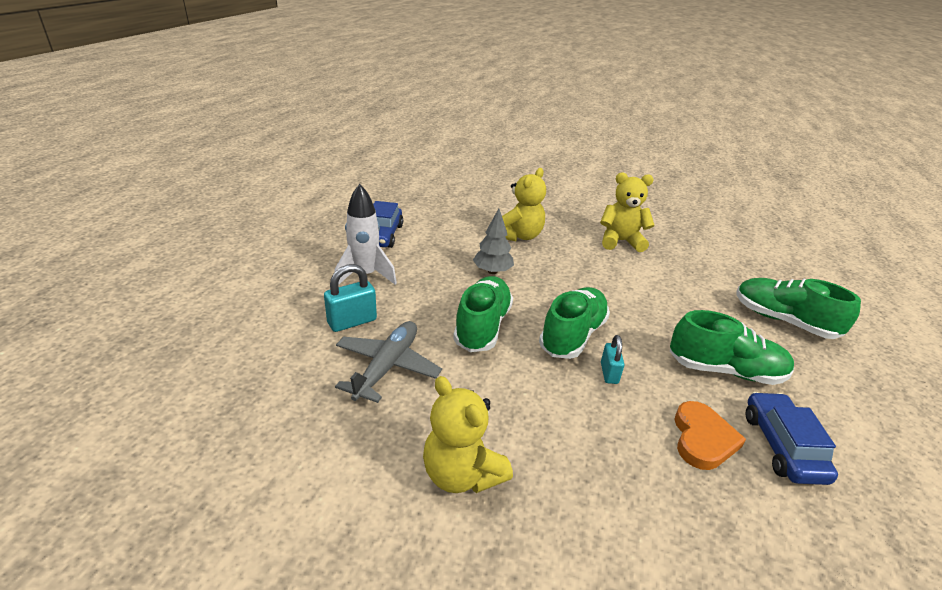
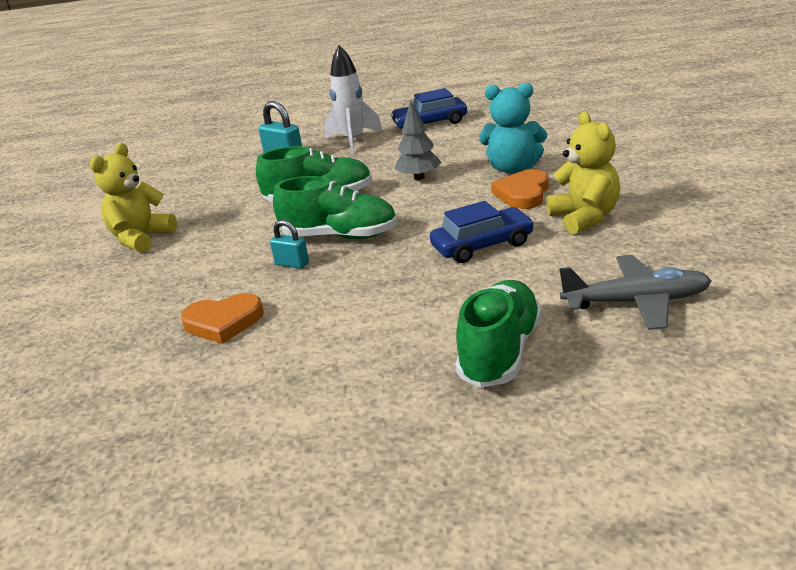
camera: 75 degrees right, 5 degrees down
(387, 367) = (238, 185): grey plane -> grey plane (637, 302)
(519, 236) = (513, 168): yellow teddy bear -> turquoise teddy bear
(565, 246) = (523, 194): none -> orange heart
(609, 373) = (292, 264): turquoise padlock -> turquoise padlock turned 45 degrees clockwise
(725, 370) = (344, 322): green shoe -> none
(782, 446) = (235, 366): blue car -> blue car (482, 245)

